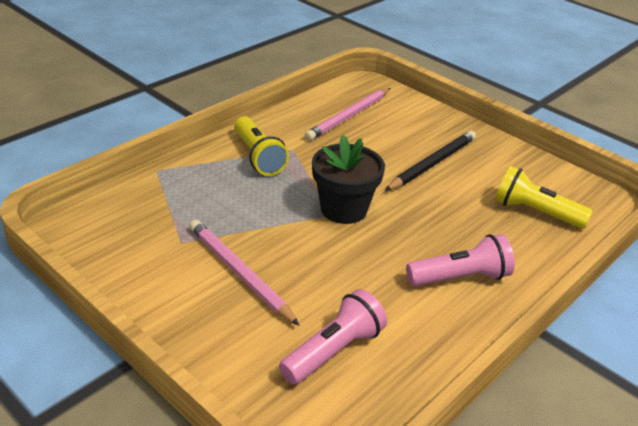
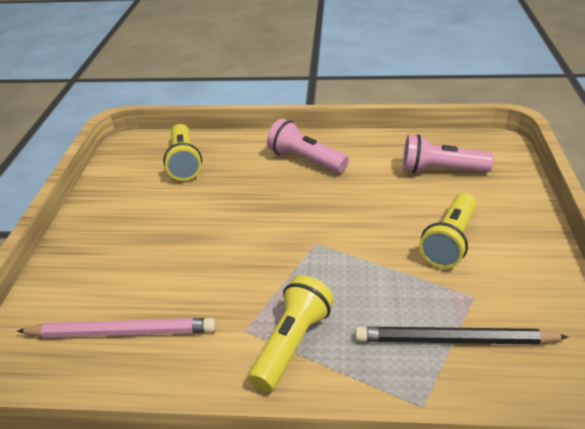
camera: 125 degrees left, 0 degrees up
(240, 273) = (450, 242): pink pencil -> yellow flashlight
(343, 209) = (301, 240): black flower pot -> none
(432, 164) = (166, 232): black pencil -> black pencil (454, 340)

